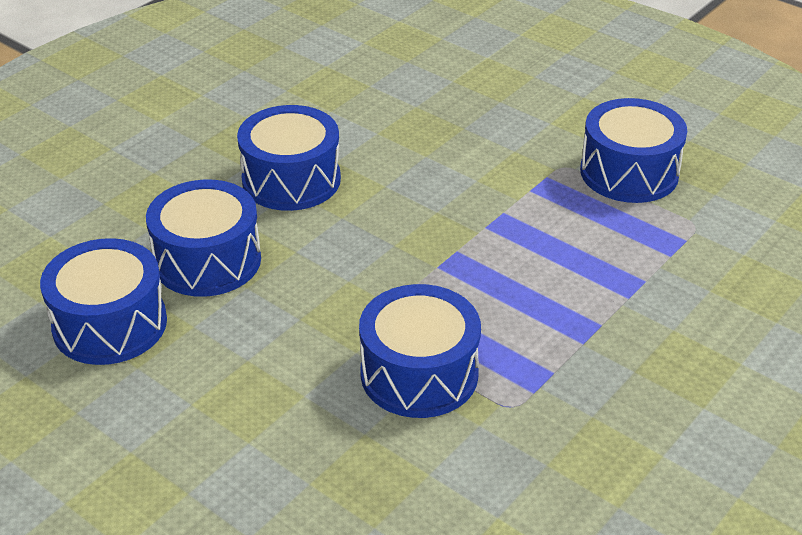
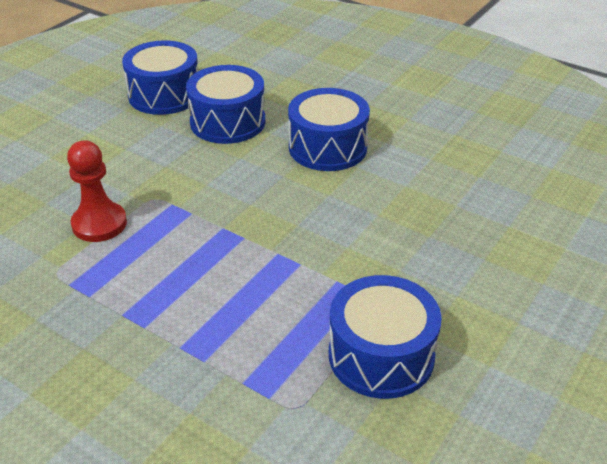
camera: 85 degrees right, 0 degrees up
(419, 374) = (99, 224): blue drum -> red pawn

